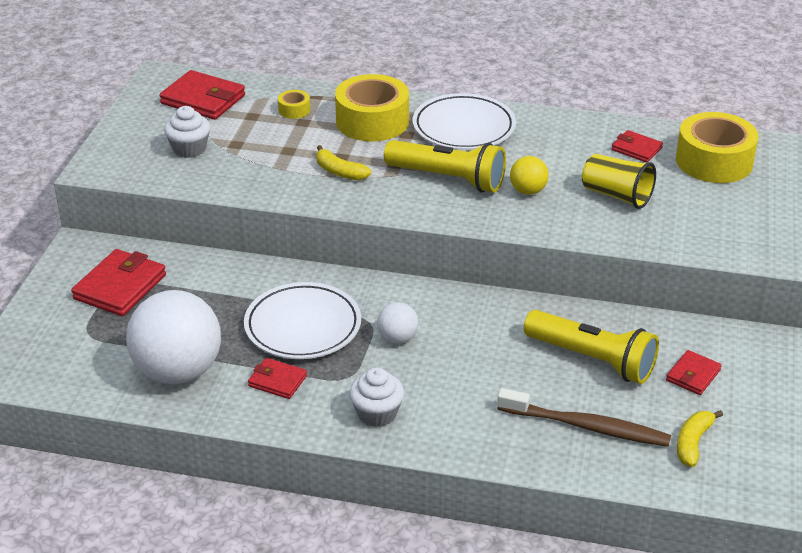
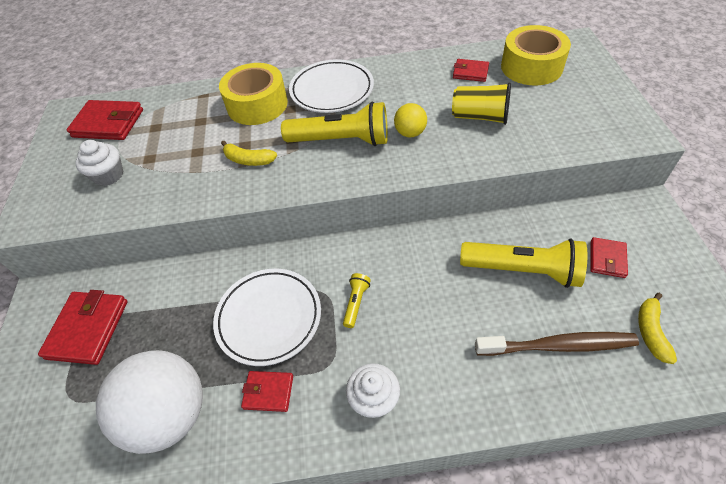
camera: 15 degrees left, 15 degrees up
(294, 110) = (189, 112): yellow tape -> none
(397, 338) = (356, 303): white ball -> yellow flashlight

